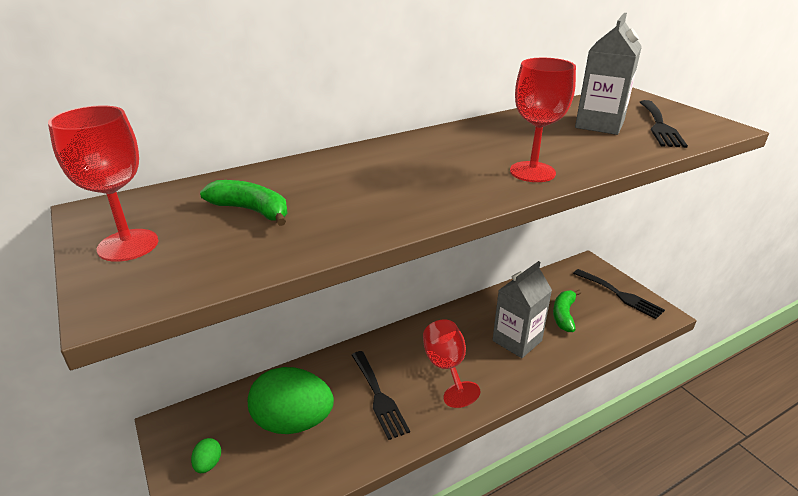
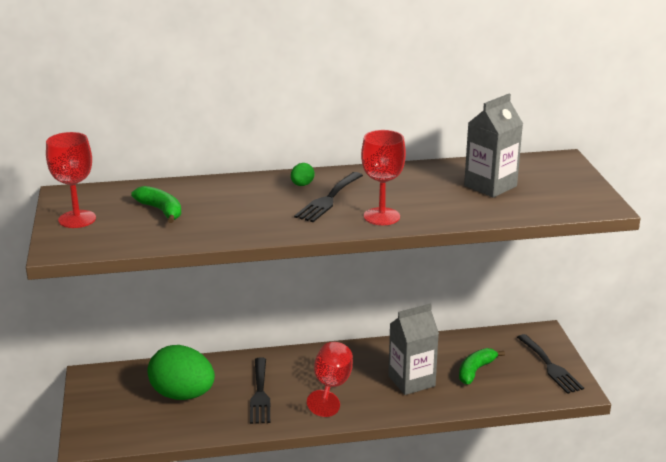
camera: 20 degrees right, 5 degrees down
(208, 464) = (108, 406): green egg -> green egg (302, 185)
(660, 126) = (544, 195): black fork -> black fork (328, 199)

